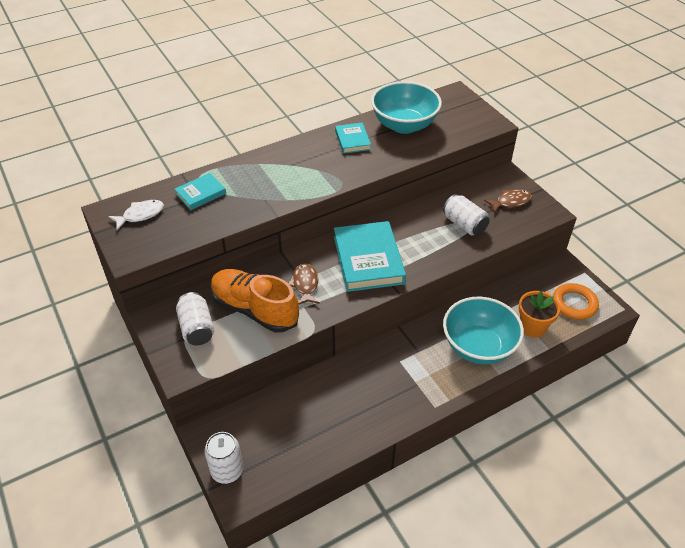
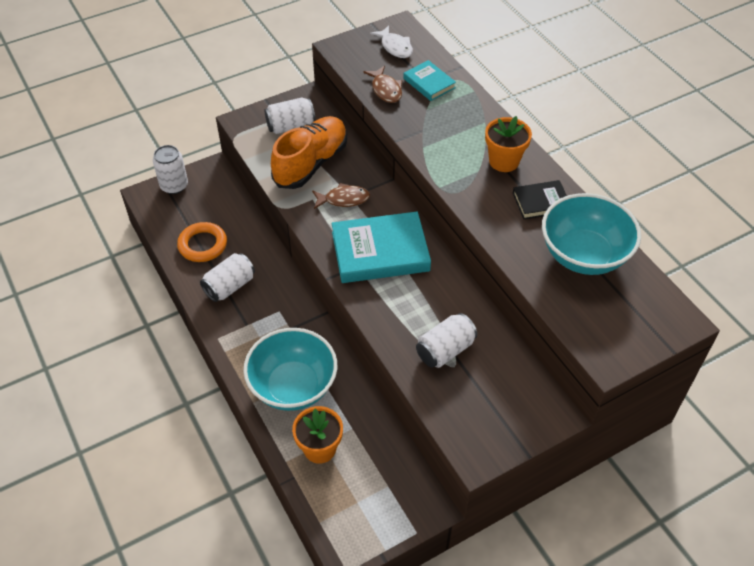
camera: 90 degrees right, 5 degrees up
(307, 156) = (504, 161): none -> orange flower pot
(352, 140) = (541, 202): turquoise book -> black book
(372, 402) = (229, 286): none -> white can
(510, 202) = (495, 410): brown fish -> brown fish (386, 90)
(574, 304) = (357, 506): orange ring -> orange ring (202, 245)

